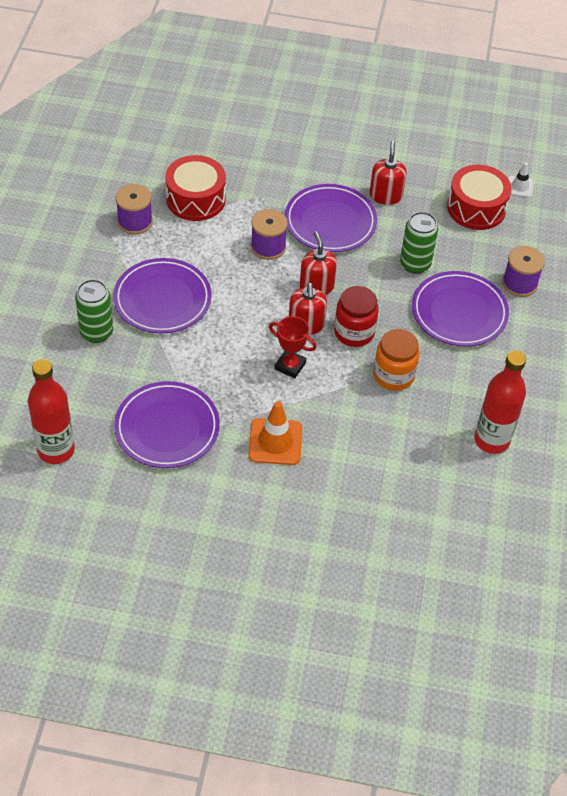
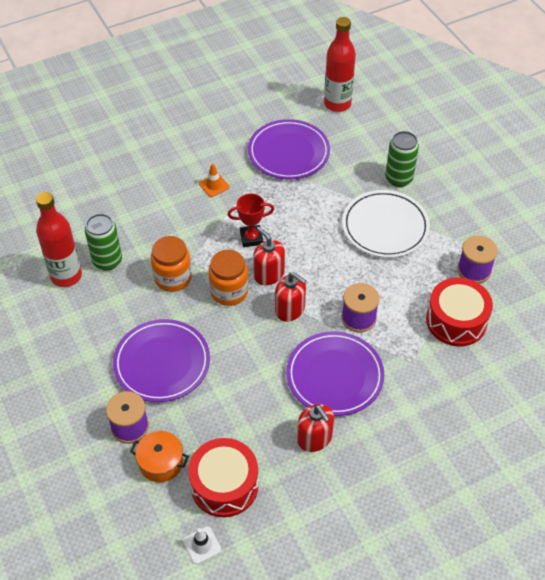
camera: 145 degrees right, 0 degrees up
(162, 299) = (385, 227): purple plate -> white plate
(275, 442) = (214, 185): orange traffic cone -> orange traffic cone, size x0.58
(354, 332) = (229, 292): red jar -> orange jar
(415, 264) = (232, 384): green can -> green can (107, 261)
(512, 247) = (161, 463): none -> orange pot

